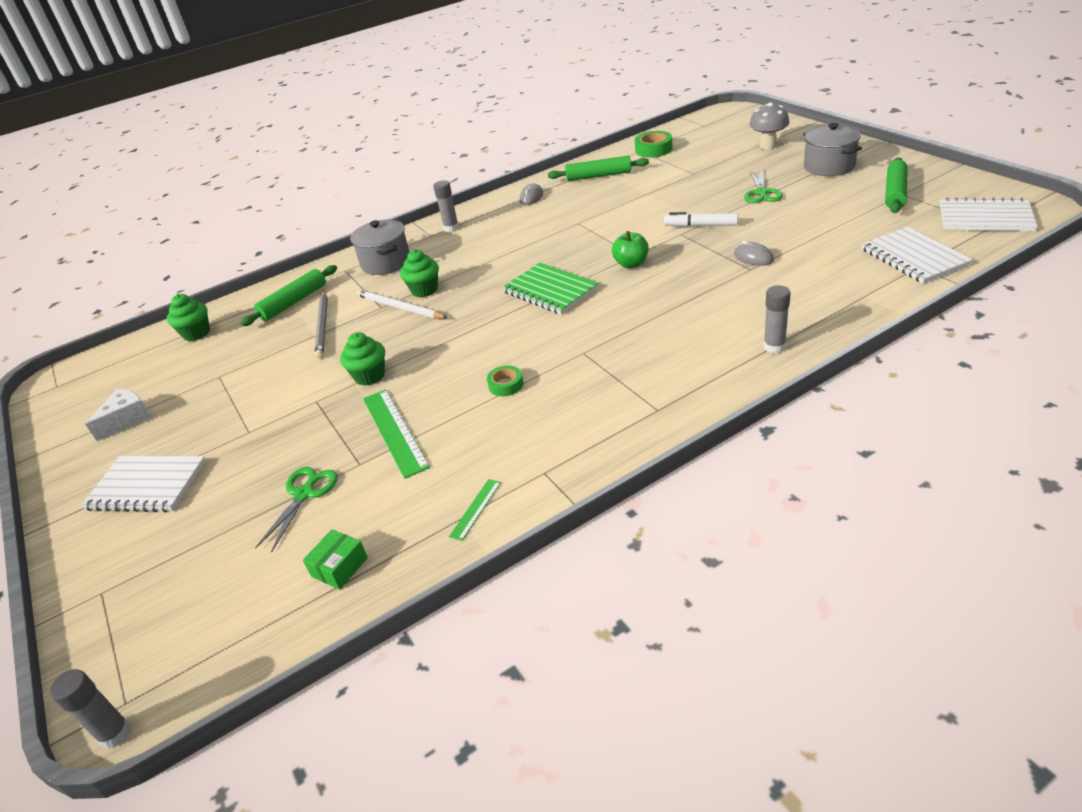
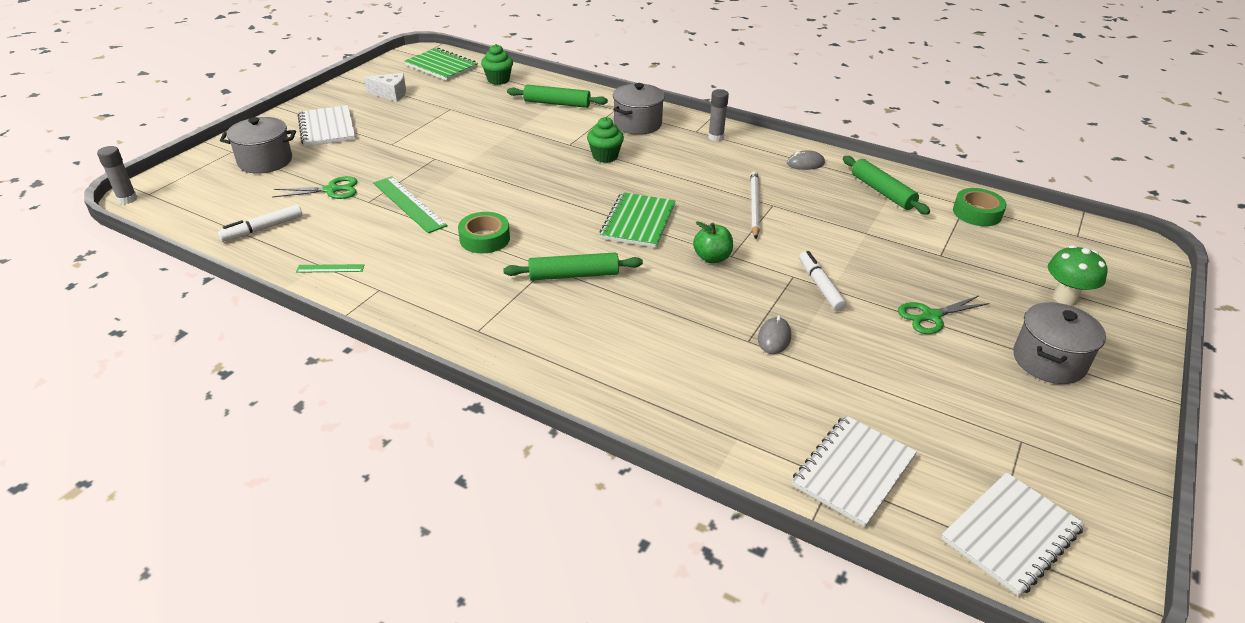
camera: 55 degrees right, 0 degrees up
(110, 371) = (441, 66): none -> green notebook
(168, 555) = (265, 161): none -> grey pot
(323, 326) = (530, 127): grey pencil -> none
(339, 567) = (263, 229): green box -> white marker
(370, 376) = (473, 170): green cupcake -> none
(394, 431) = (409, 204): green ruler -> green ruler turned 75 degrees counterclockwise
(400, 307) = (573, 153): white pencil -> white pencil (754, 206)
(506, 385) = (484, 238): green tape -> green tape, size x1.58
(768, 146) = (1065, 298): grey mushroom -> green mushroom
(774, 347) = (606, 385): grey glue stick -> none
(895, 192) = (1020, 434): green rolling pin -> green rolling pin (573, 275)
(985, 218) = (1010, 534): white notebook -> white notebook turned 60 degrees clockwise

